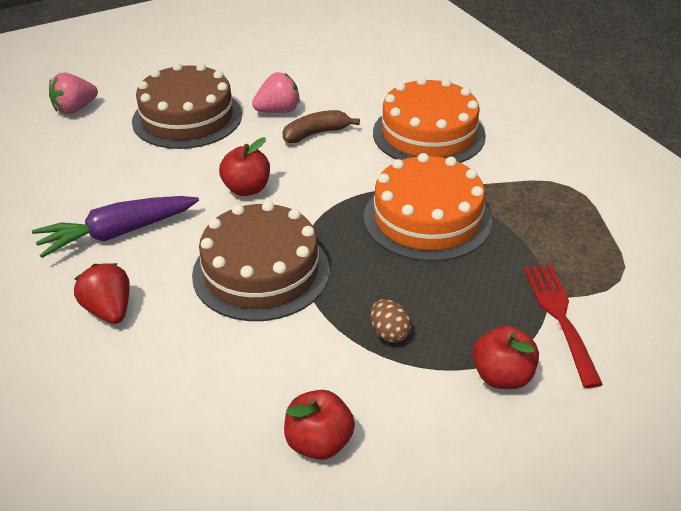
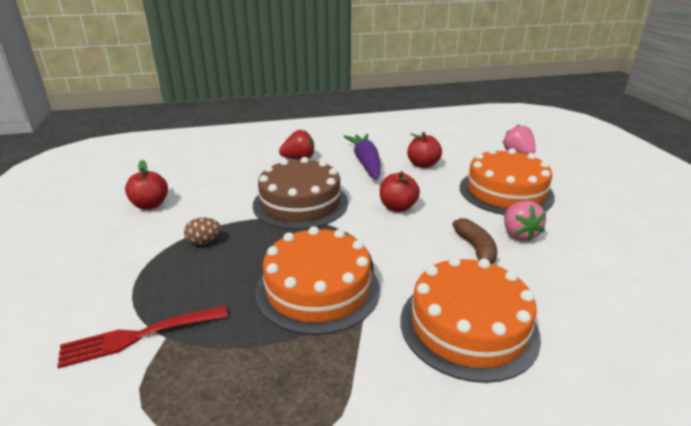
camera: 105 degrees right, 10 degrees down
(187, 118) = (505, 192): brown cake -> orange cake
(502, 376) = (119, 282): red apple -> red apple (423, 164)
(560, 317) = (139, 336): red fork -> red fork turned 150 degrees clockwise

